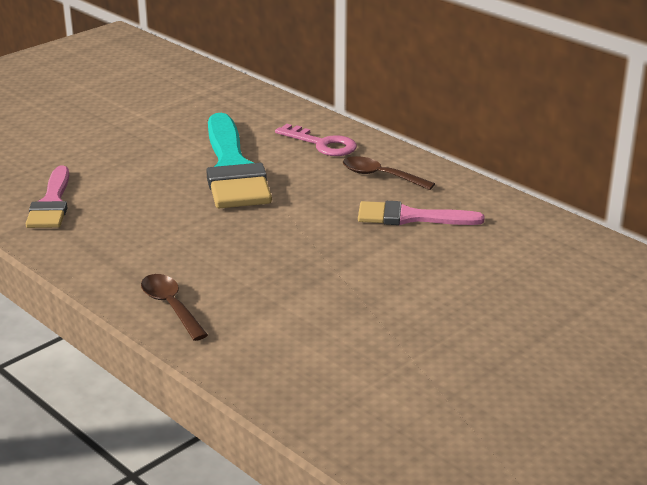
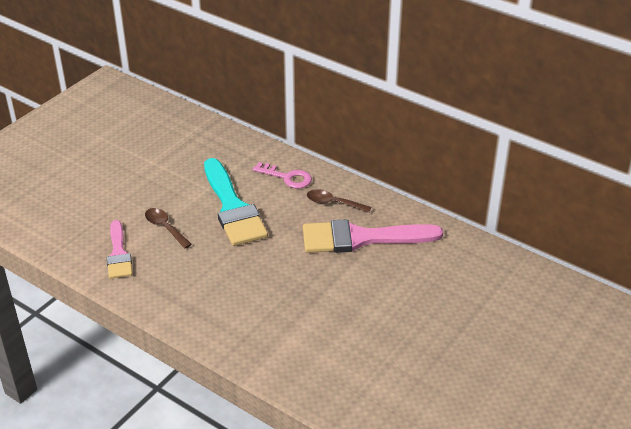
camera: 10 degrees left, 10 degrees up
(170, 306) = (227, 334): brown spoon -> brown spoon (165, 227)
(410, 217) = (361, 238): pink brush -> pink brush, size x1.70

